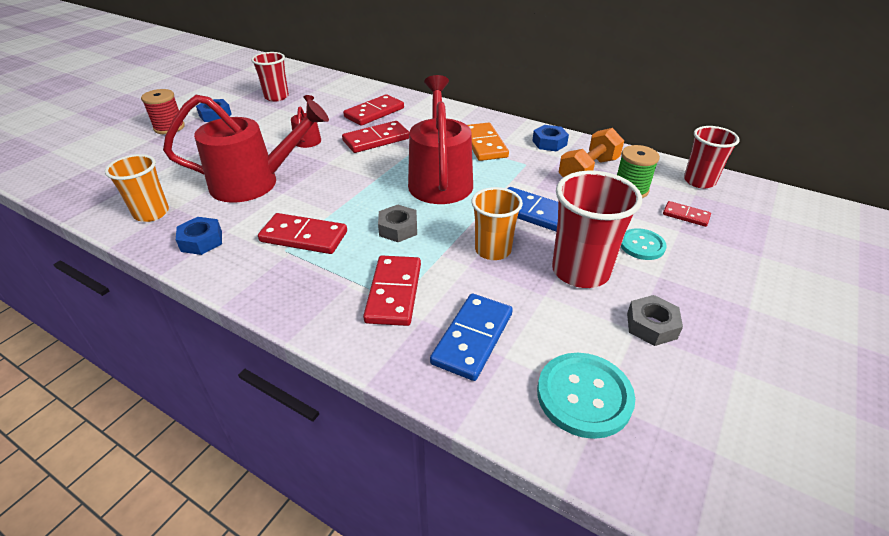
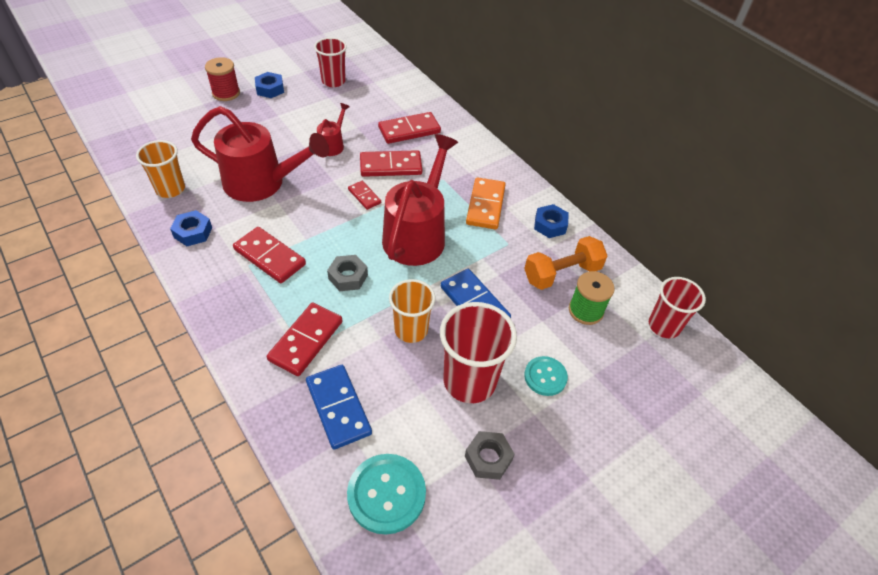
camera: 20 degrees right, 10 degrees up
(472, 338) = (338, 408): blue domino -> blue domino turned 75 degrees counterclockwise
(686, 215) = (615, 360): red domino -> red domino (364, 196)

